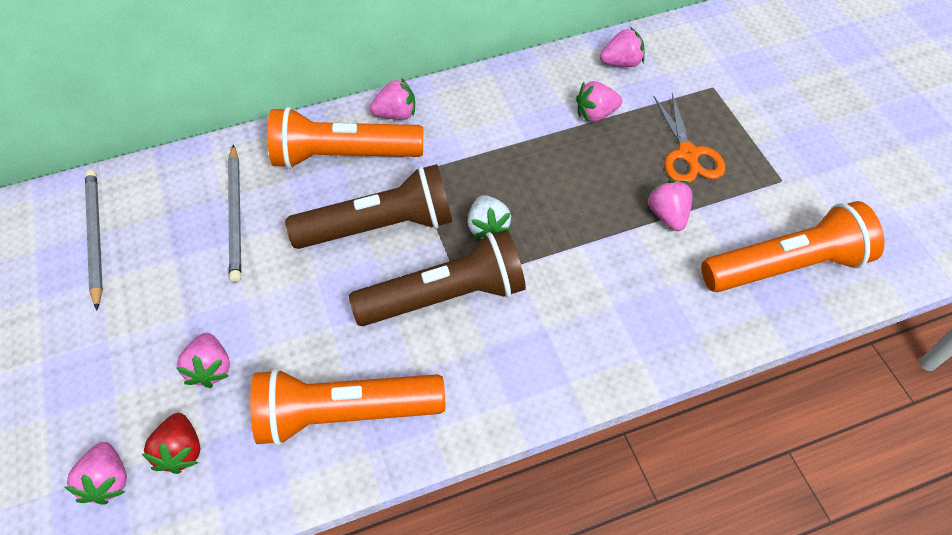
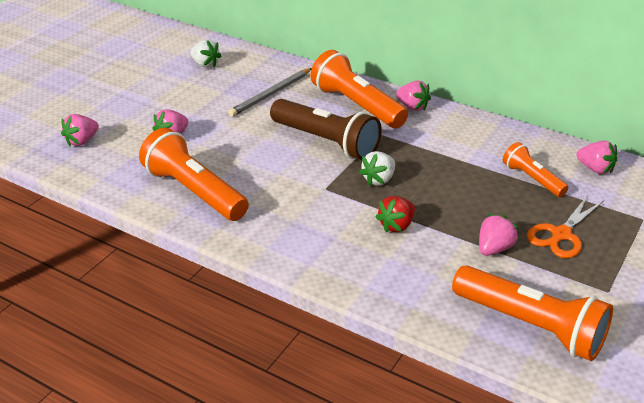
camera: 50 degrees right, 20 degrees down
(95, 237) = (205, 64): grey pencil -> white strawberry
(181, 451) = (118, 153): red strawberry -> red strawberry (396, 225)
(446, 296) = (310, 188): brown flashlight -> none
(596, 114) = (532, 179): pink strawberry -> orange flashlight

